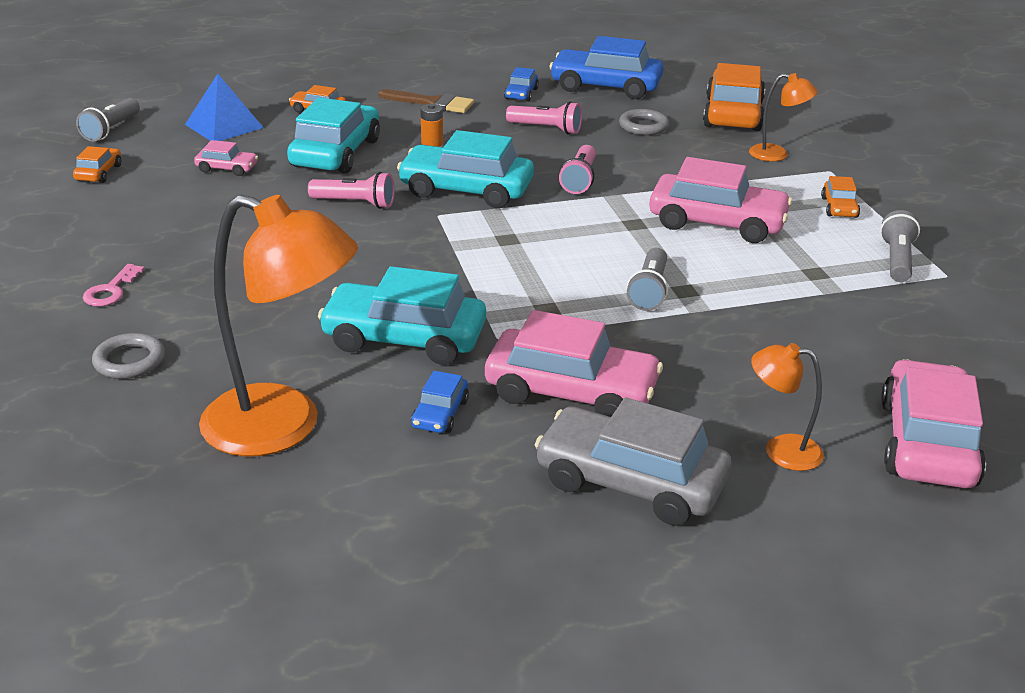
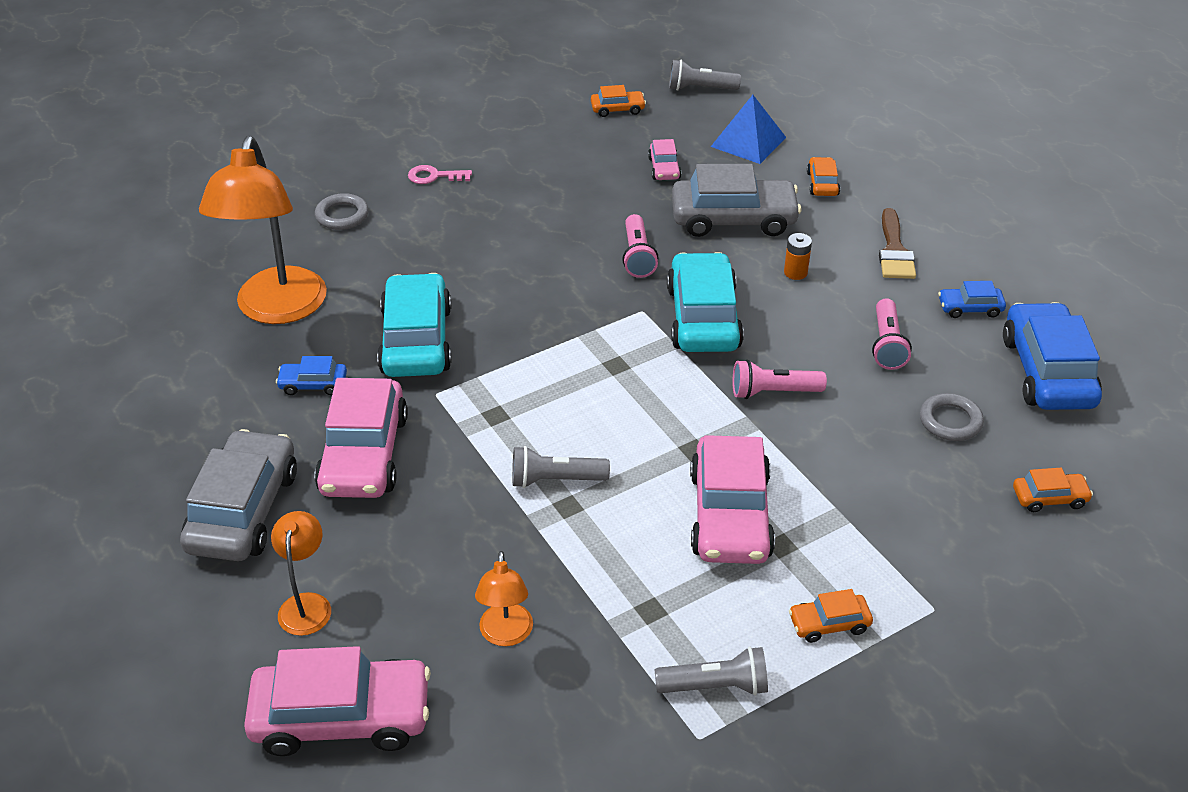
camera: 75 degrees right, 10 degrees up
(335, 153) = (733, 219): turquoise car -> grey car
(733, 114) = (1049, 498): orange car -> orange car, size x0.47
(777, 154) = (949, 552): orange lamp -> orange lamp (505, 635)

